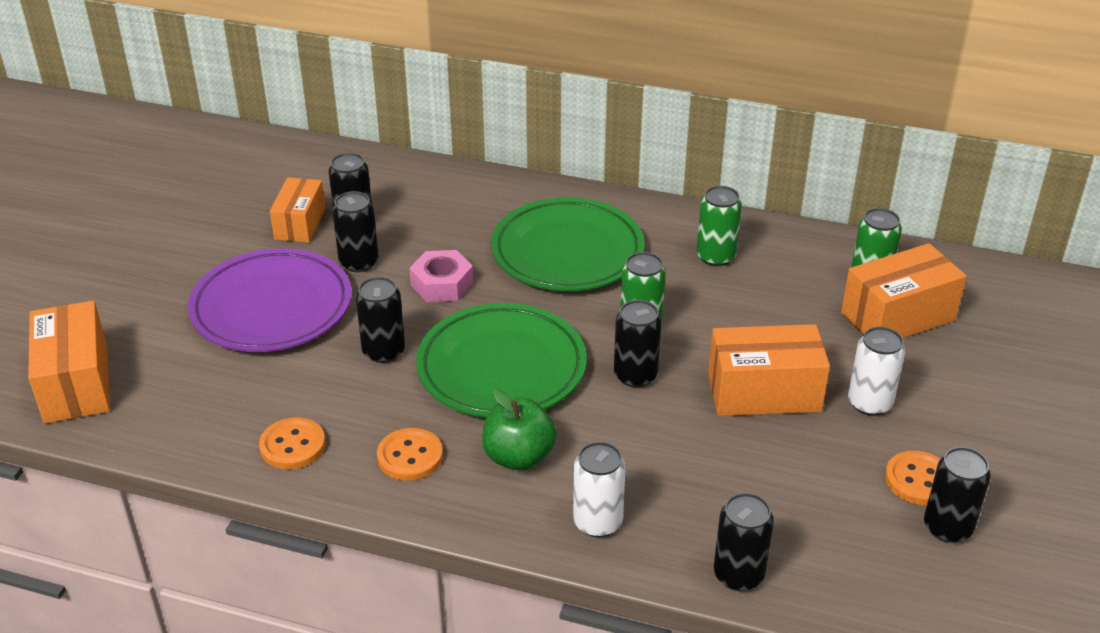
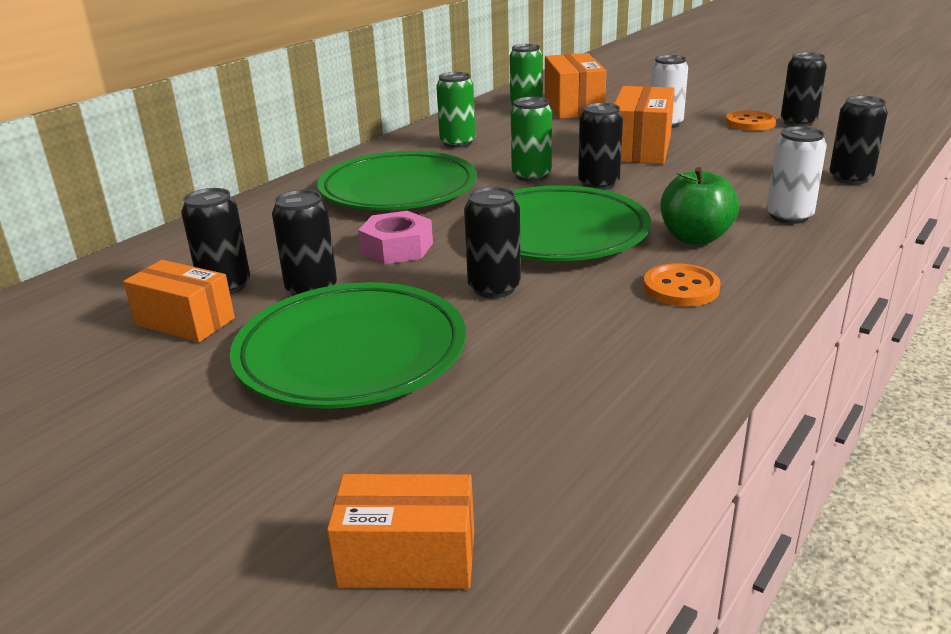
camera: 70 degrees left, 10 degrees down
(76, 383) = (407, 558): orange box -> orange box, size x0.66
(272, 307) = (351, 353): purple plate -> green plate
(292, 445) = (642, 356): orange button -> none

